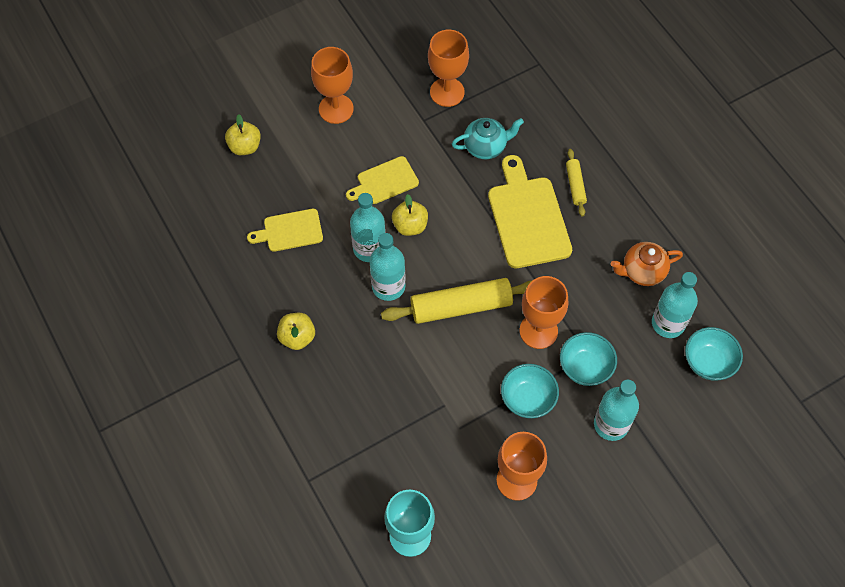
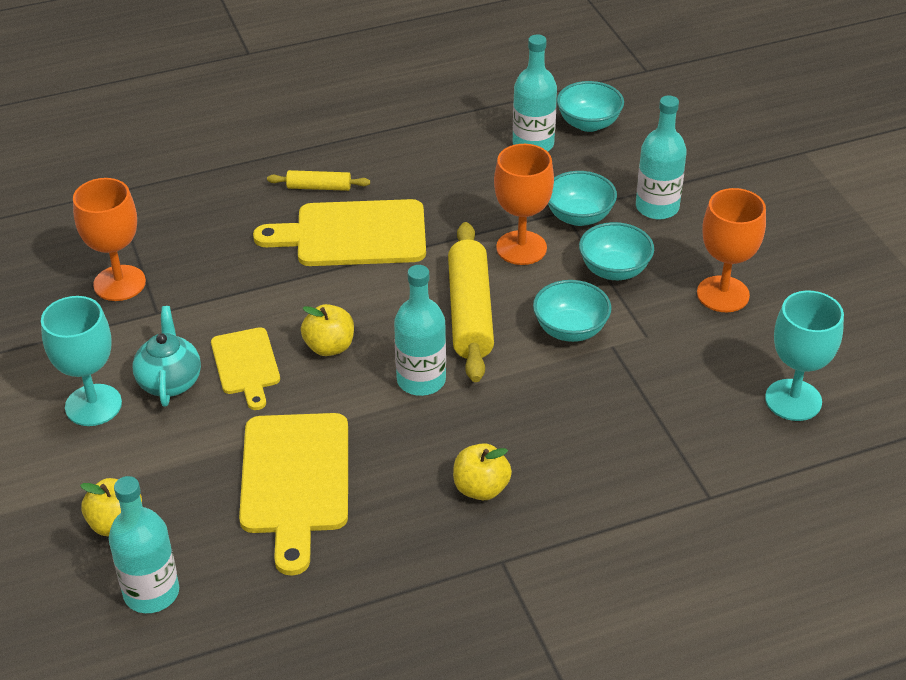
camera: 80 degrees left, 20 degrees down
(290, 231) = (295, 480): yellow cutting board -> yellow cutting board, size x1.70
(336, 109) = (93, 405): orange goblet -> turquoise goblet
(369, 248) = (353, 393): turquoise bottle -> turquoise bottle (151, 592)
(456, 375) = (570, 330): none -> turquoise bowl
(486, 147) = (228, 257): turquoise teapot -> turquoise teapot (170, 382)
(642, 272) = (459, 152): orange teapot -> none

